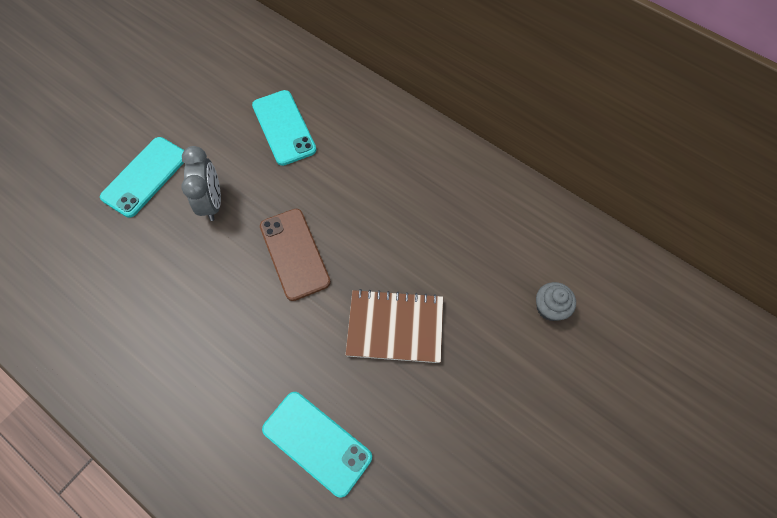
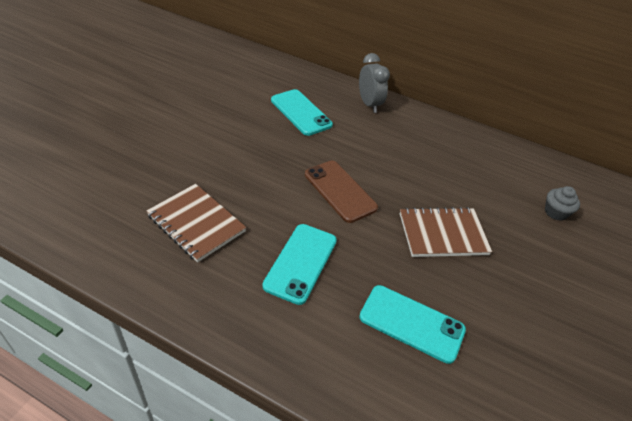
camera: 15 degrees left, 20 degrees down
(124, 287) = (196, 224): none -> brown notebook
(145, 177) = (193, 147): turquoise phone -> turquoise phone (301, 263)
(212, 202) = (257, 161): grey clock -> grey clock (369, 104)

